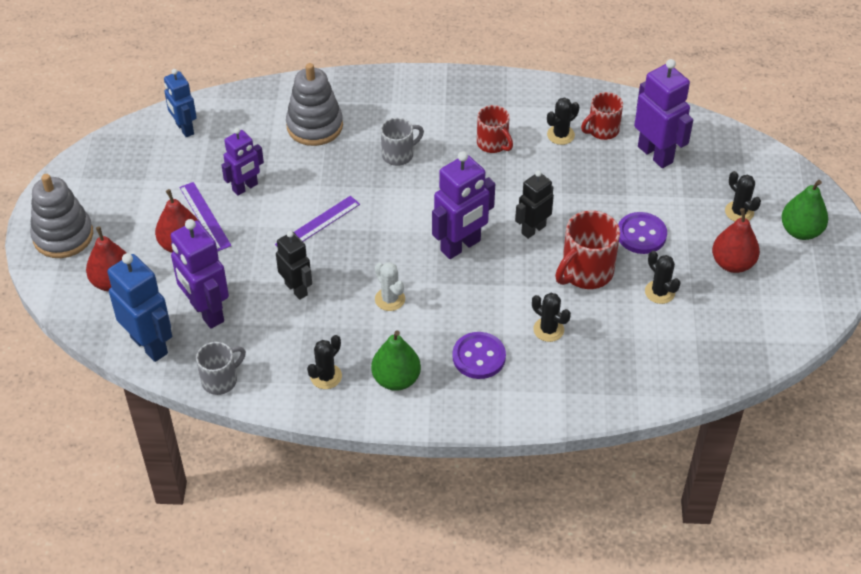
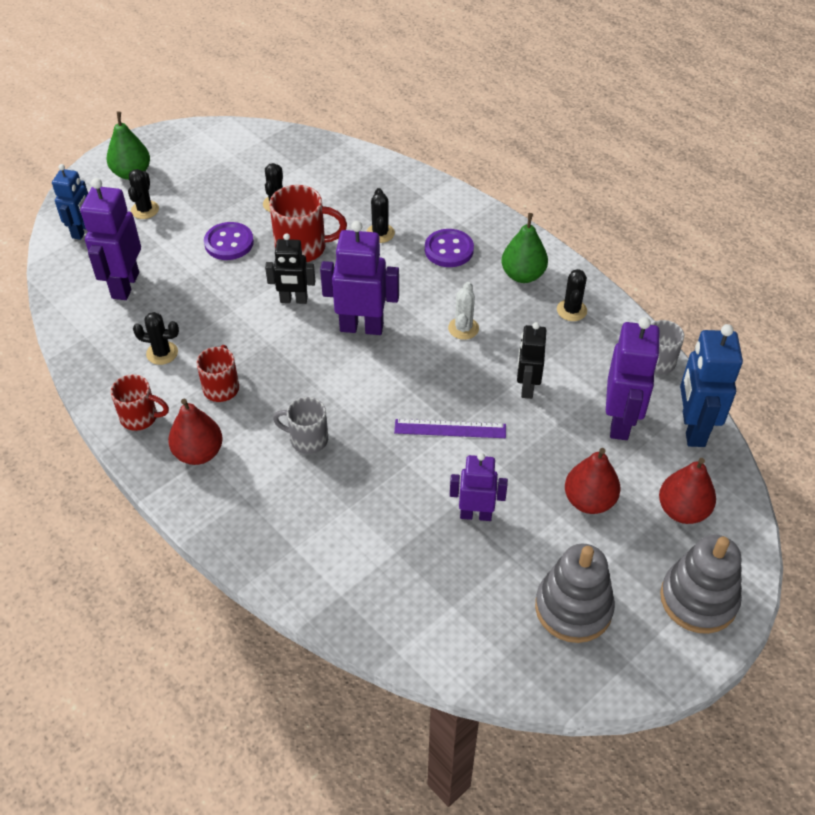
camera: 135 degrees left, 0 degrees up
(184, 129) = (469, 636): blue robot -> blue robot (82, 231)
(205, 216) = (541, 513): purple ruler -> none
(314, 126) = (342, 530): grey stacking toy -> grey stacking toy (573, 608)
(326, 376) = (571, 310): black cactus -> black cactus turned 75 degrees counterclockwise
(602, 130) = (127, 332): red mug -> red mug (140, 417)
(732, 263) = (205, 187): red pear -> red pear (198, 453)

